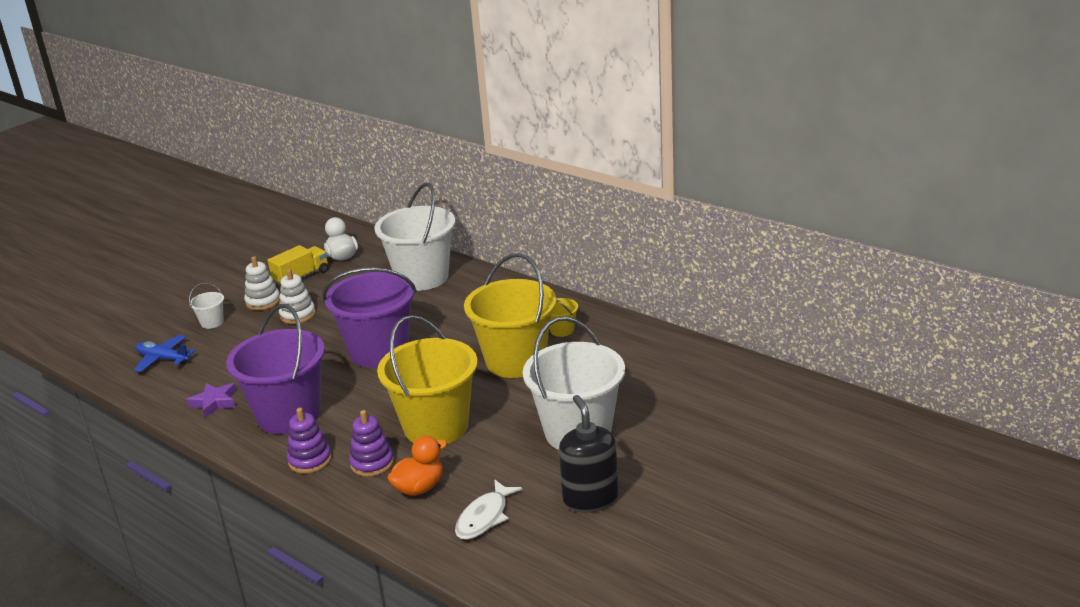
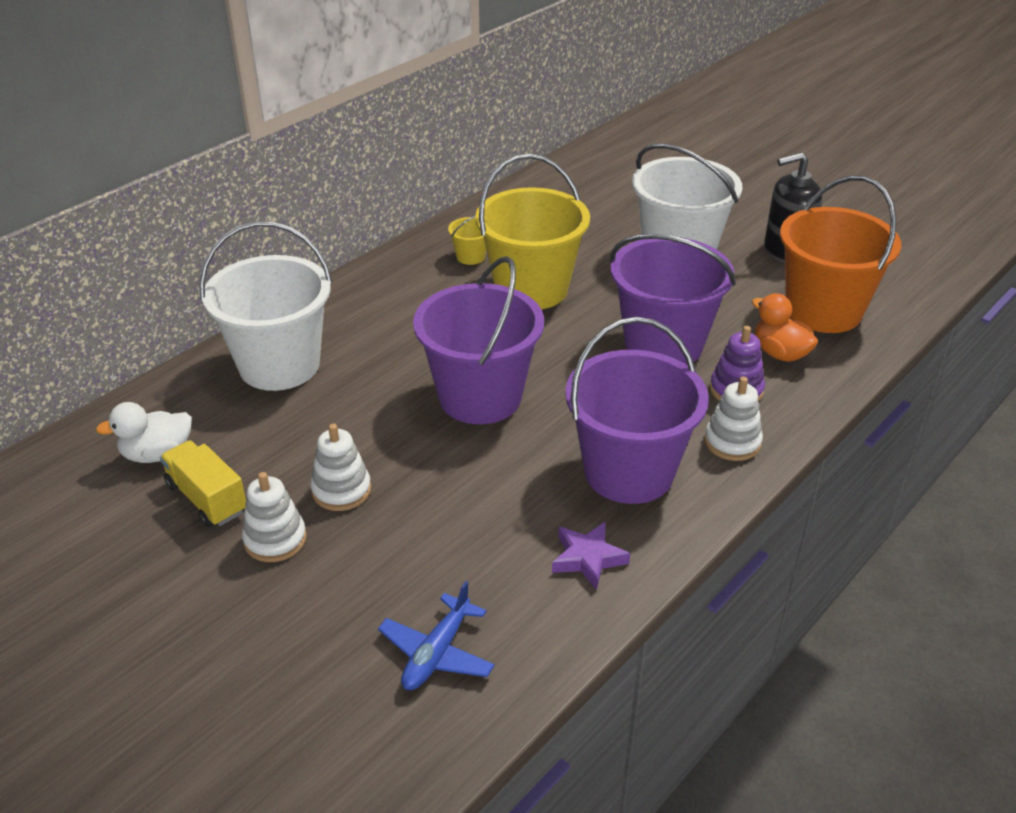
camera: 90 degrees left, 10 degrees up
(212, 322) = (325, 601): white bucket -> none
(310, 460) = (732, 442): purple stacking toy -> white stacking toy
(436, 426) = (663, 344): yellow bucket -> purple bucket
(484, 517) = (823, 311): white fish -> orange bucket

